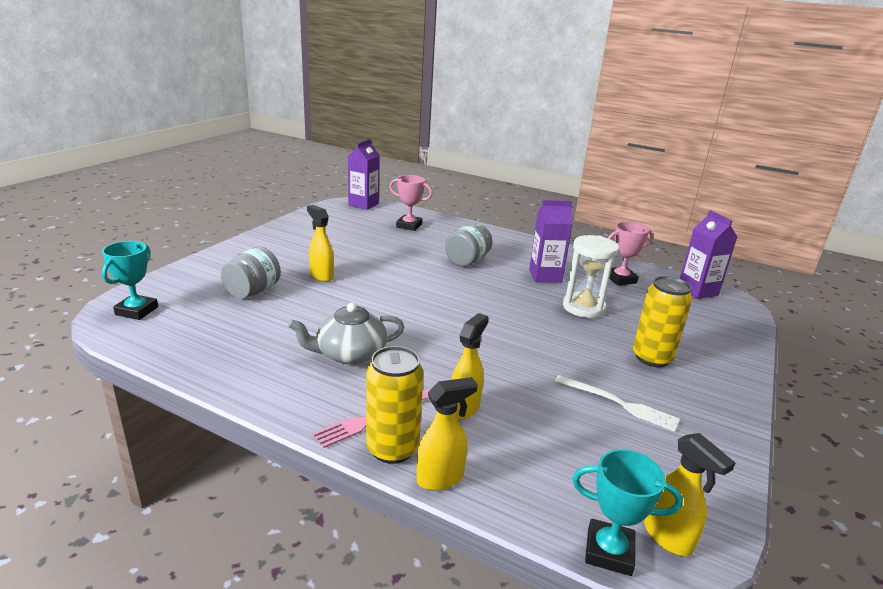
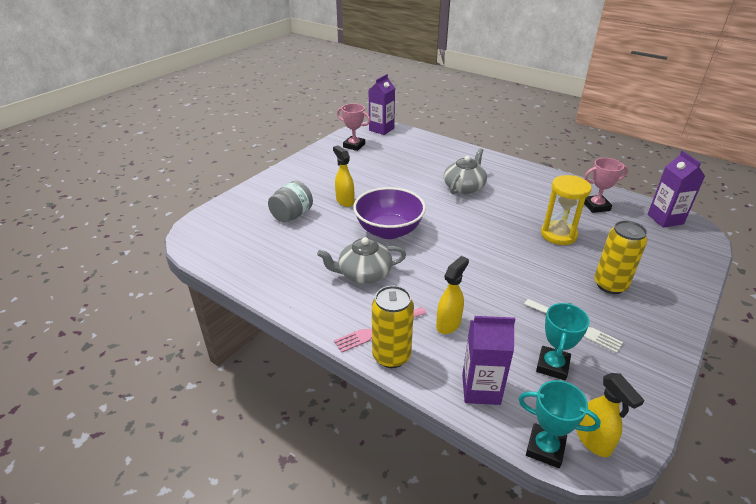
camera: 10 degrees right, 10 degrees up
(137, 311) = (208, 232): turquoise trophy -> turquoise trophy (552, 366)
(379, 306) = (389, 230): none -> purple bowl
(409, 226) = (418, 151): pink trophy -> pink trophy (354, 145)
(440, 478) = (425, 382): yellow spray bottle -> none
(467, 261) = (464, 187): grey jar -> grey teapot
(545, 276) = (529, 203): purple carton -> purple carton (481, 389)
(583, 307) = (558, 235): white hourglass -> yellow hourglass

